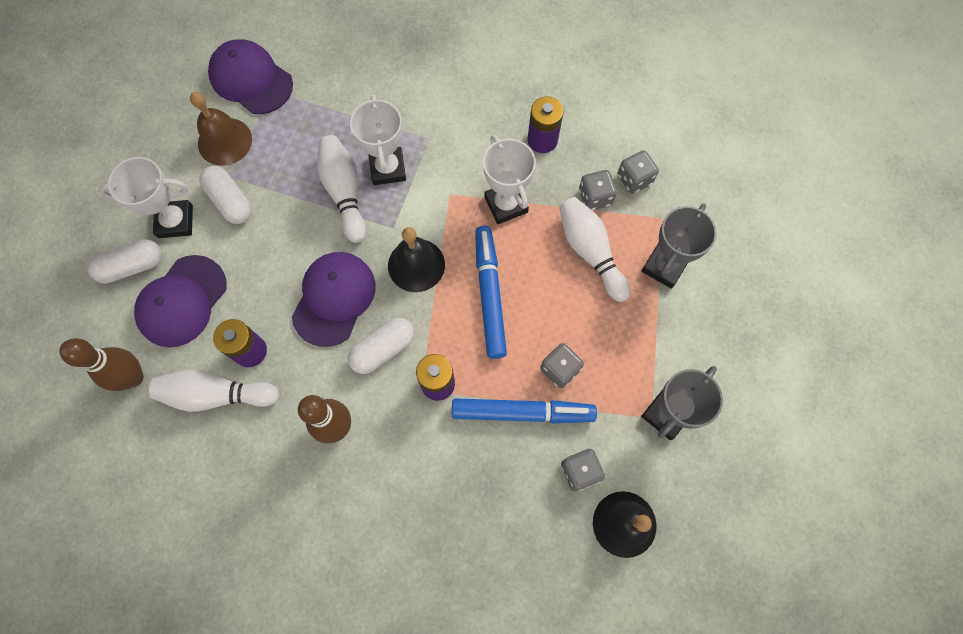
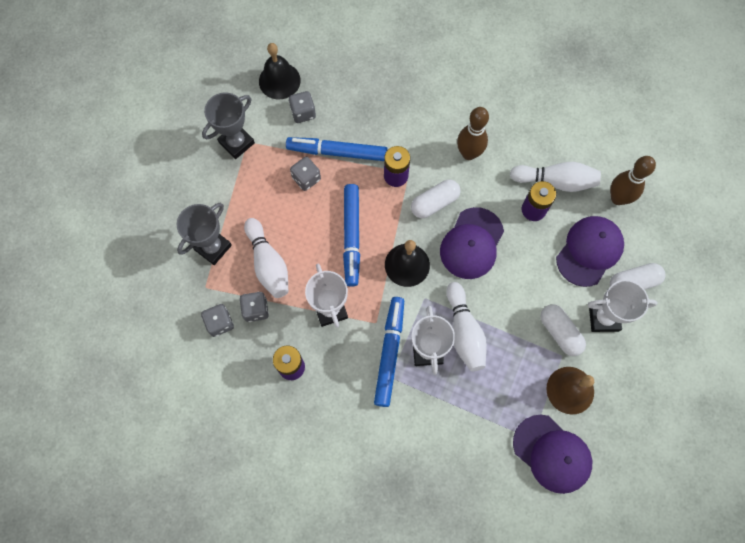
camera: 175 degrees left, 0 degrees up
(431, 163) = (390, 352): none -> blue marker

